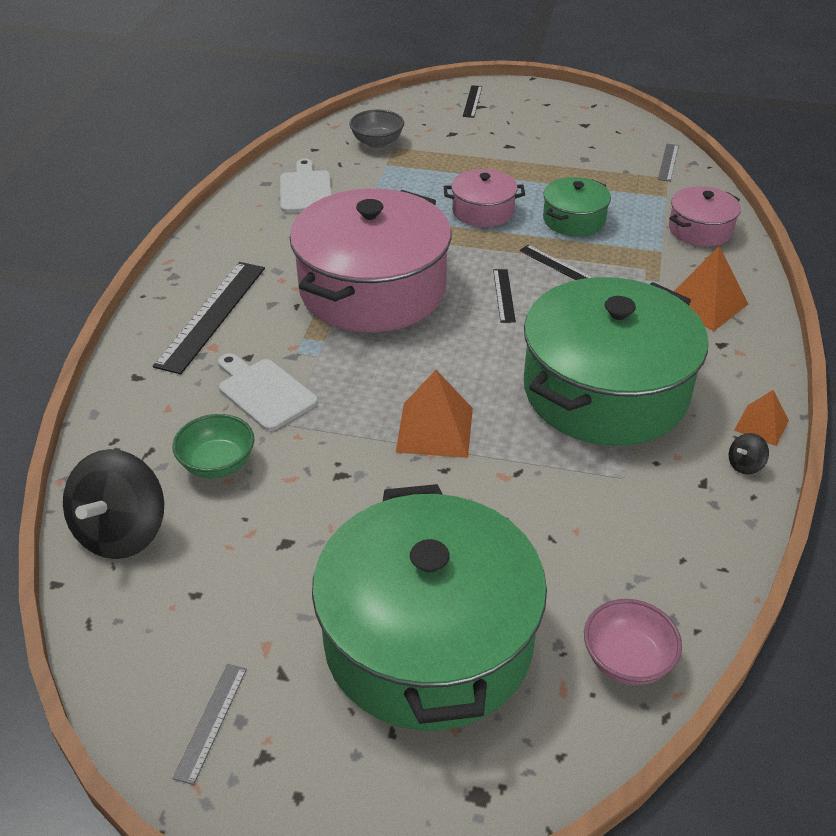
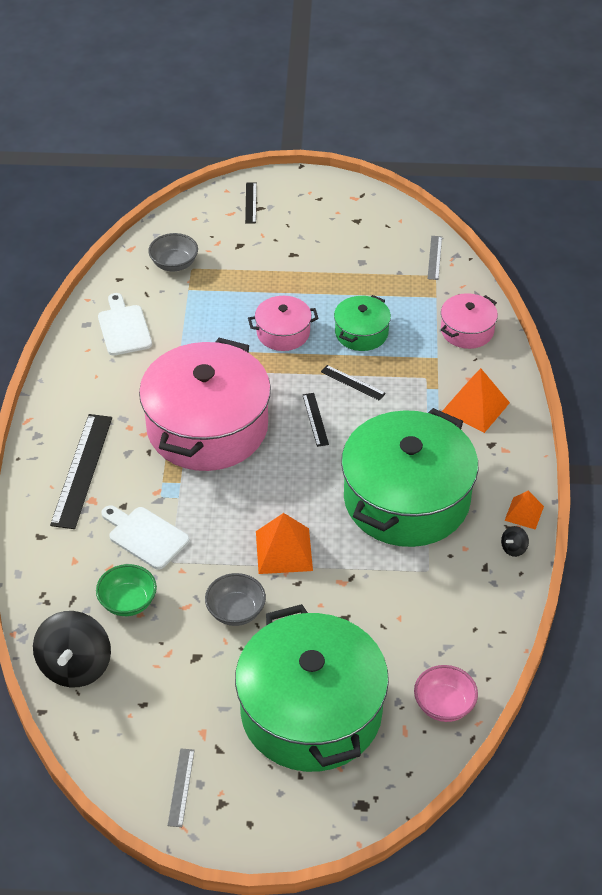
camera: 10 degrees left, 5 degrees up
(354, 493) = (236, 611): none -> grey bowl

